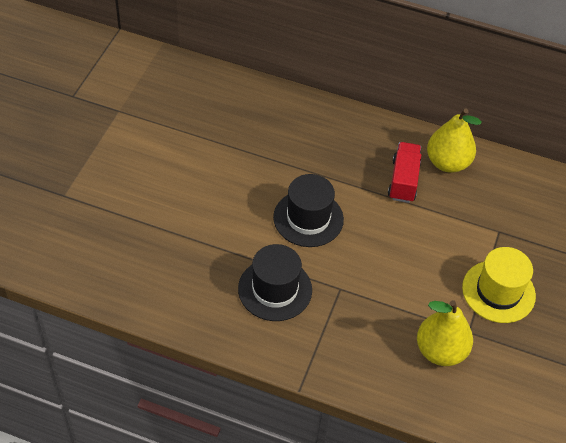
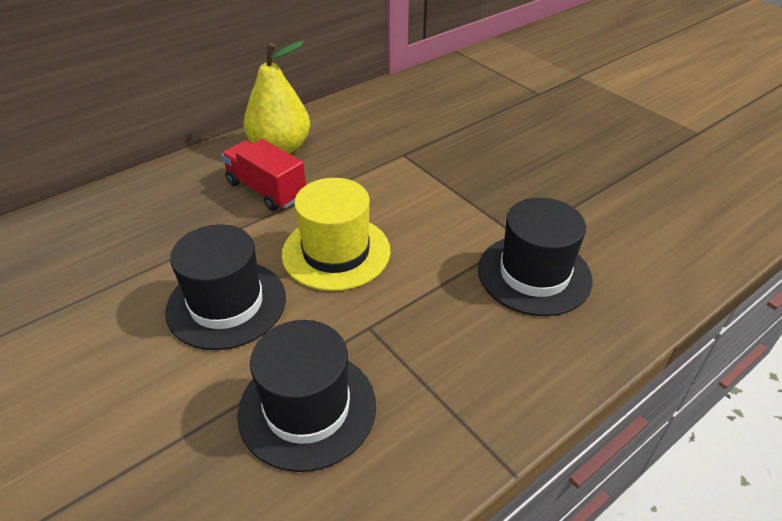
camera: 55 degrees left, 10 degrees down
(440, 351) = (534, 274): yellow pear -> black hat
(498, 291) = (481, 189): yellow hat -> yellow hat (336, 252)

